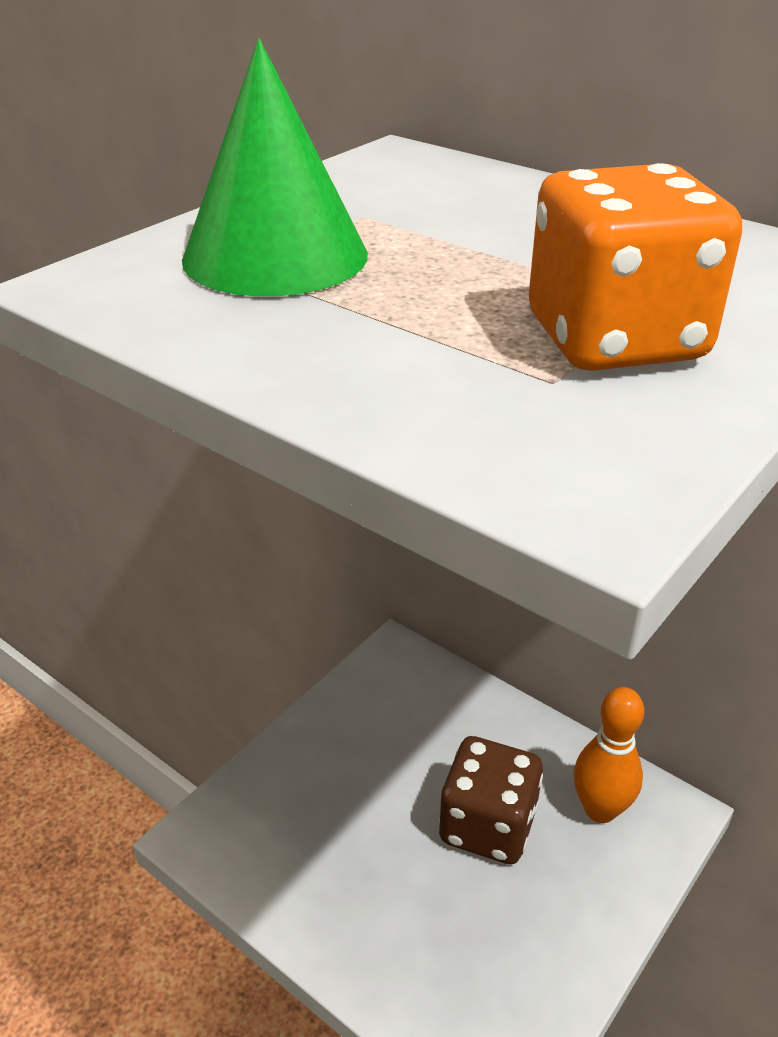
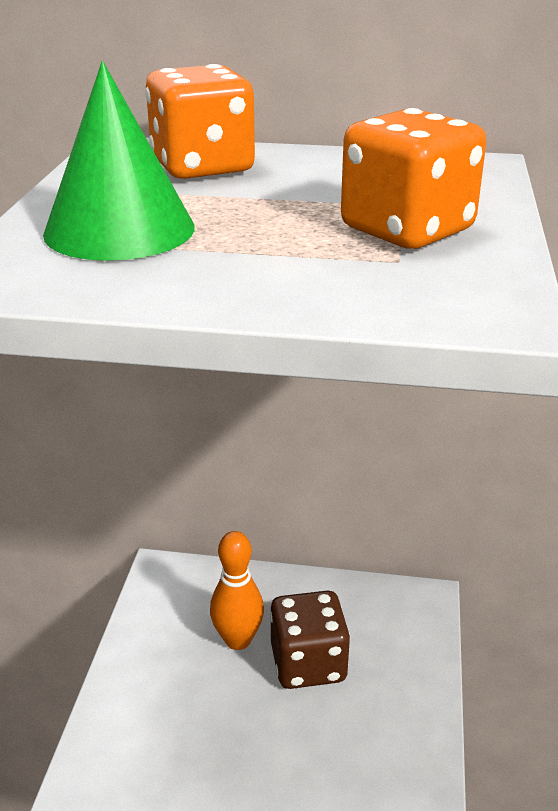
camera: 30 degrees left, 5 degrees down
(459, 197) = (202, 167): none -> orange dice
(600, 809) = (377, 618): orange bowling pin -> orange bowling pin (238, 640)

